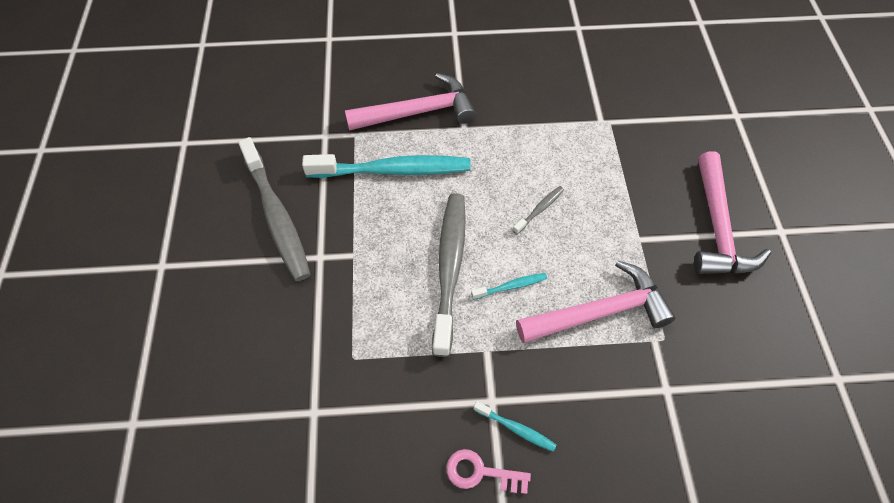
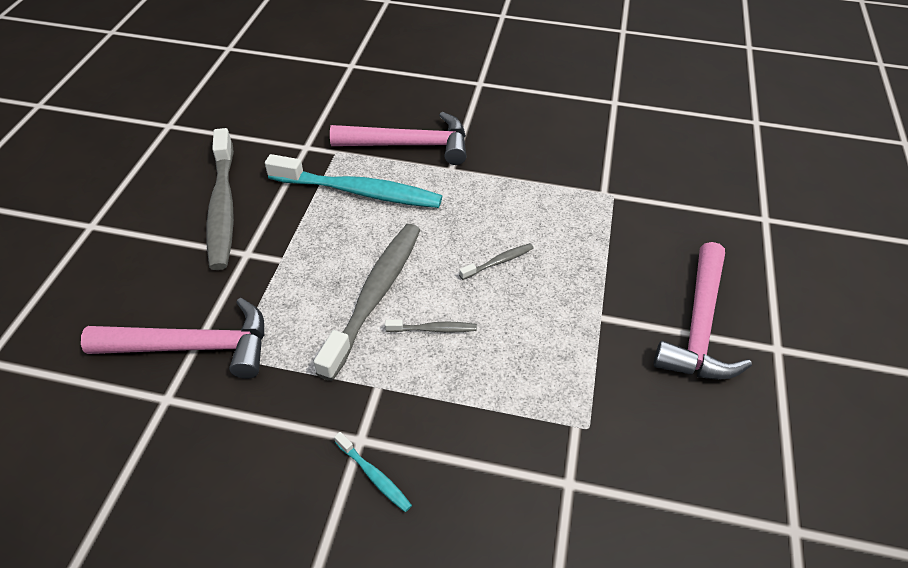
camera: 15 degrees right, 10 degrees down
(480, 472) = (313, 511): pink key -> none
(511, 286) = (433, 329): turquoise toothbrush -> grey toothbrush
(600, 312) = (523, 380): pink hammer -> pink hammer (194, 347)

